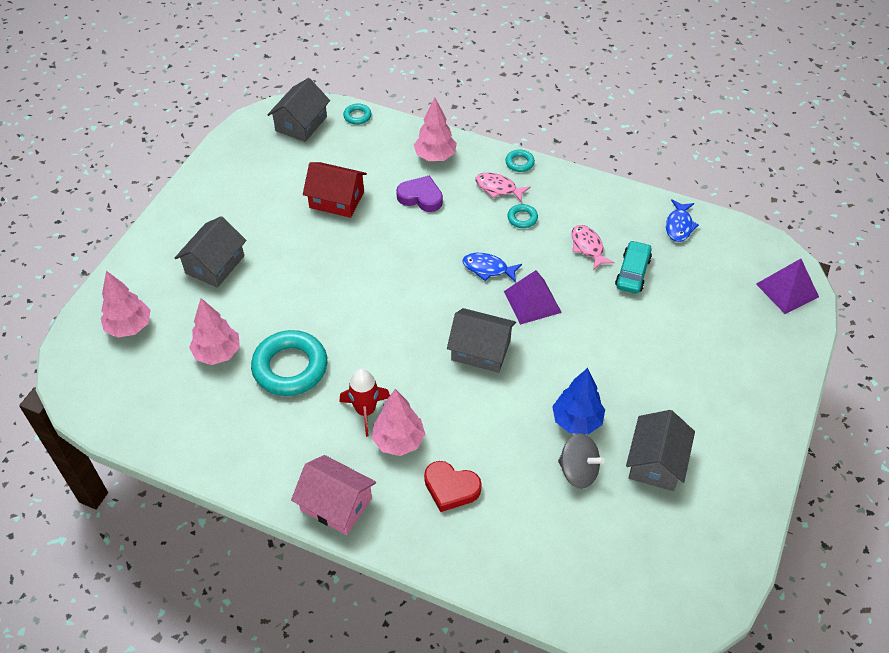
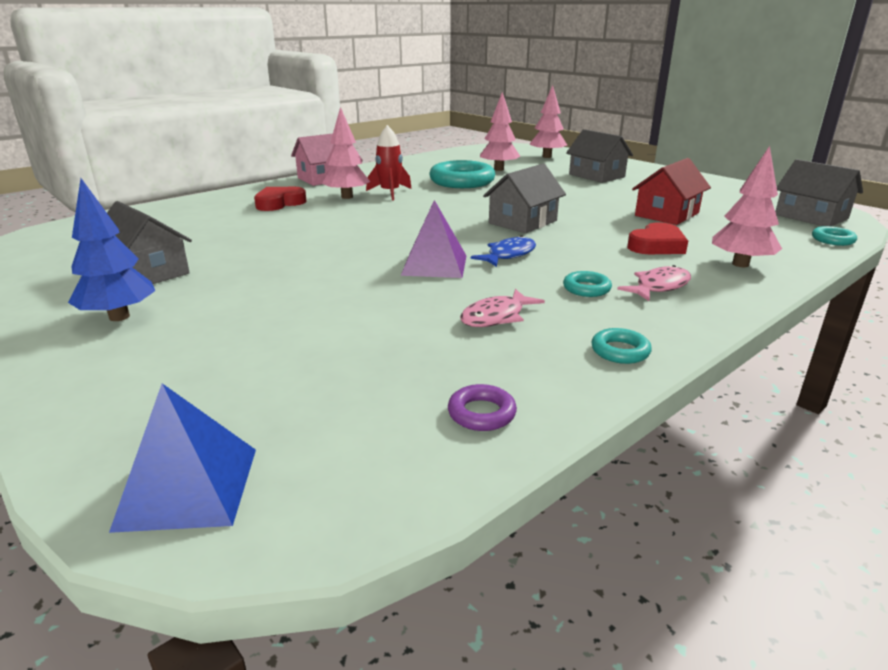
camera: 115 degrees right, 25 degrees down
(421, 197) = (657, 245): purple heart -> red heart
(481, 350) = (398, 233): grey house -> grey house (523, 222)
(519, 163) = (718, 312): turquoise ring -> turquoise ring (620, 351)
(576, 421) = (256, 251): blue tree -> blue tree (119, 317)
(578, 471) = (208, 241): grey spinning top -> none
(588, 247) = (496, 317): pink fish -> pink fish turned 135 degrees clockwise
(632, 272) = (415, 335): turquoise car -> none
(679, 226) = (481, 413): blue fish -> purple ring
(787, 290) = (188, 487): purple pyramid -> blue pyramid

